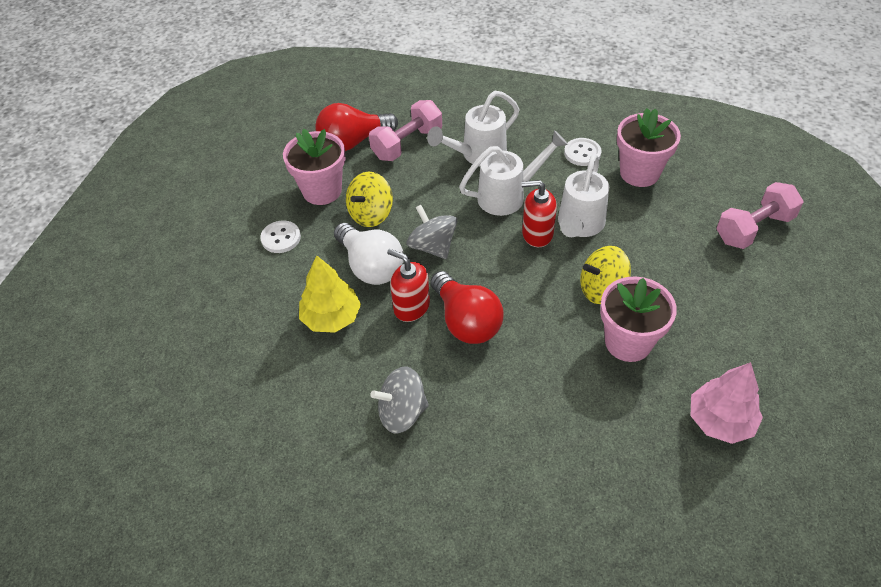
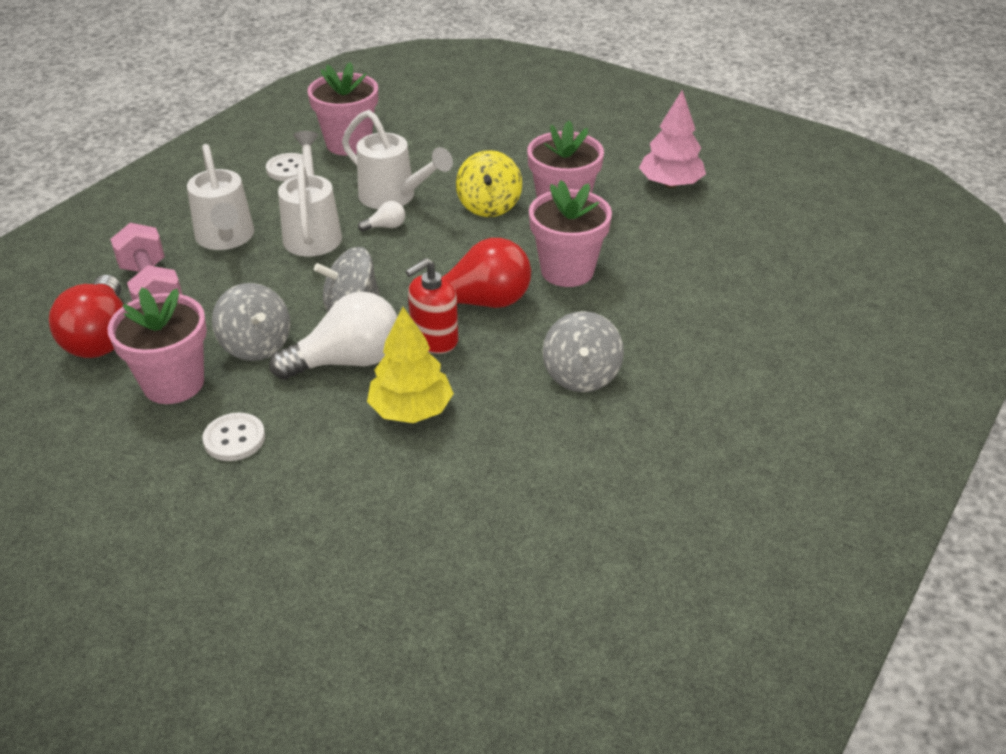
camera: 75 degrees left, 10 degrees down
(371, 214) = (256, 345): yellow spinning top -> grey spinning top
(534, 369) = (567, 271): none -> pink flower pot
(537, 234) = (386, 226): red soap dispenser -> white light bulb
(753, 228) = (469, 106): pink dumbbell -> none

